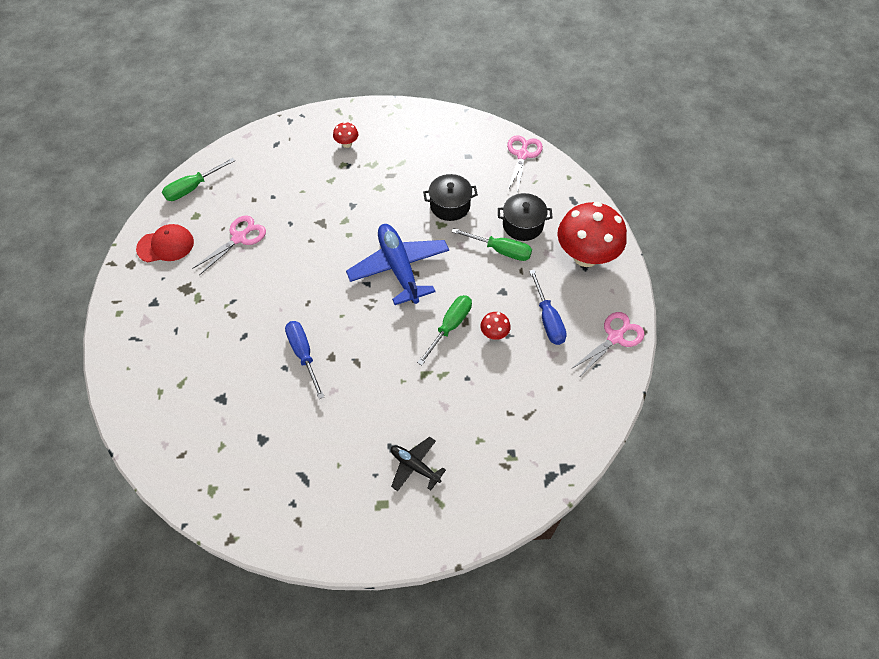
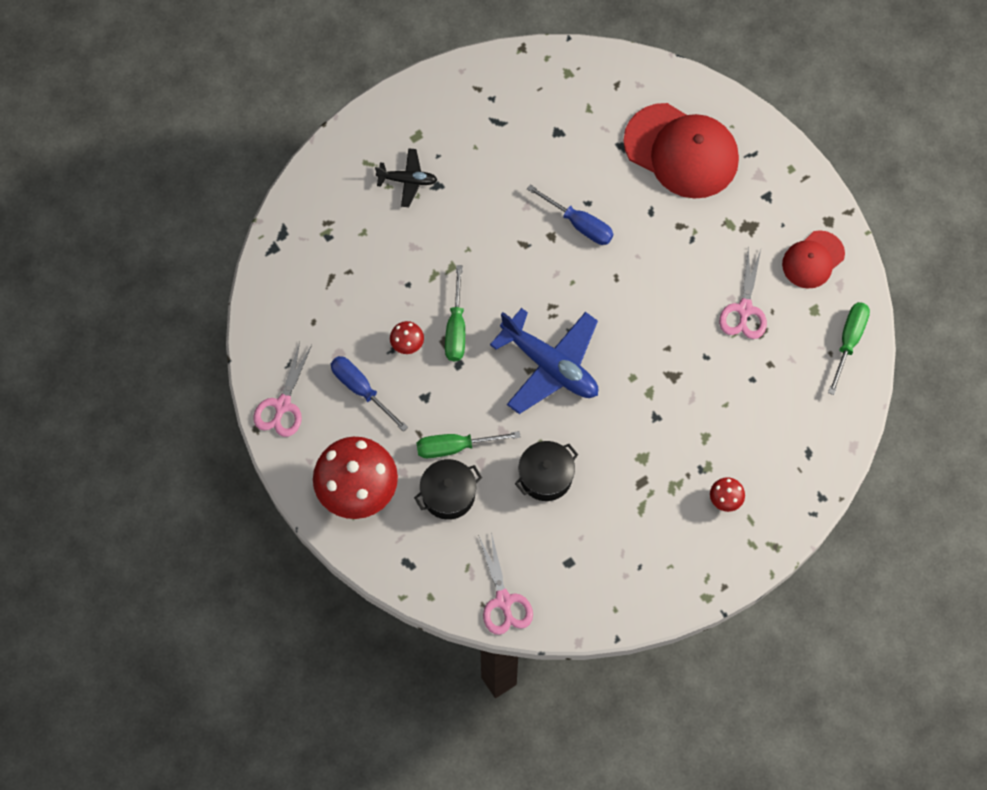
camera: 150 degrees right, 10 degrees up
(182, 369) = (681, 151): none -> red cap

